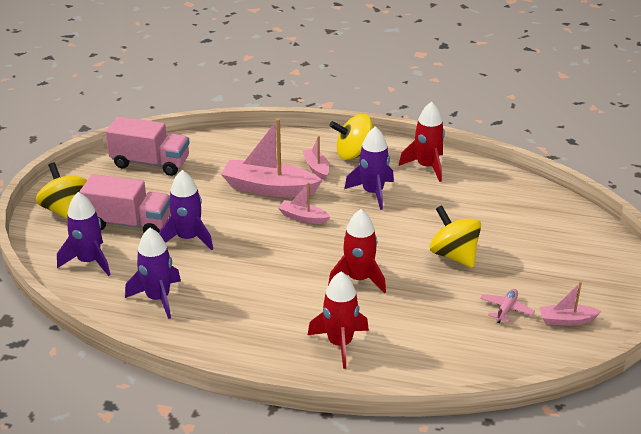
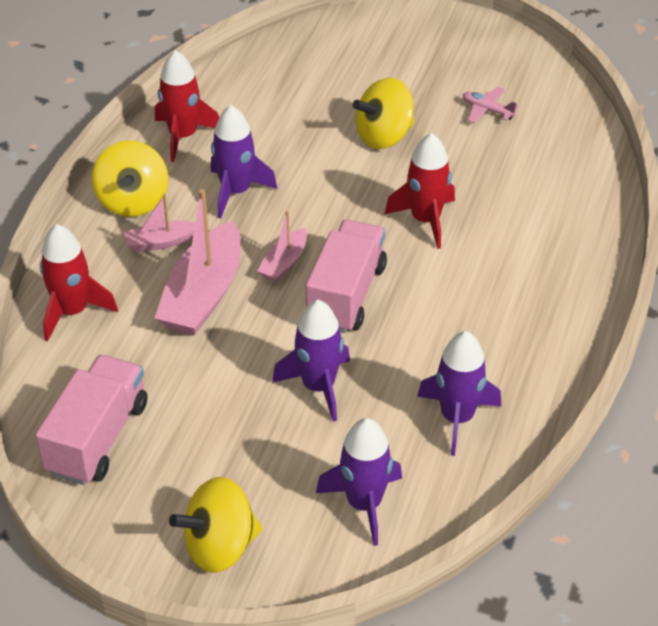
camera: 85 degrees left, 10 degrees up
(129, 224) = (270, 459): pink truck -> pink truck (346, 295)
(340, 344) = (548, 245): red rocket -> red rocket (72, 311)
(566, 320) = (506, 71): pink boat -> none

